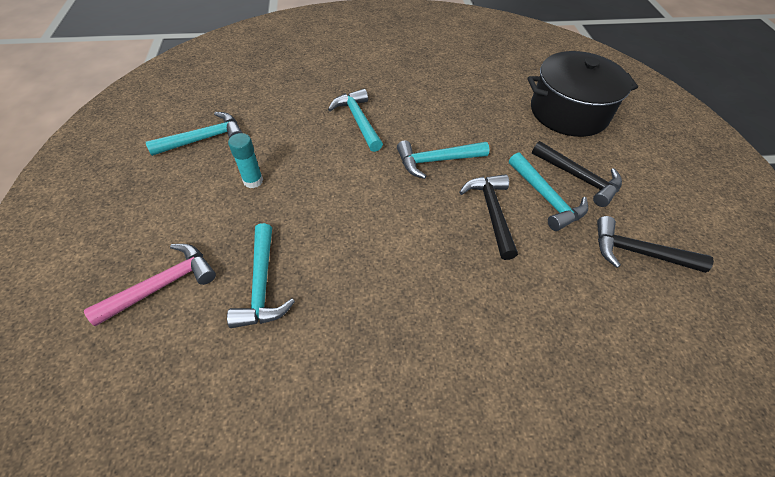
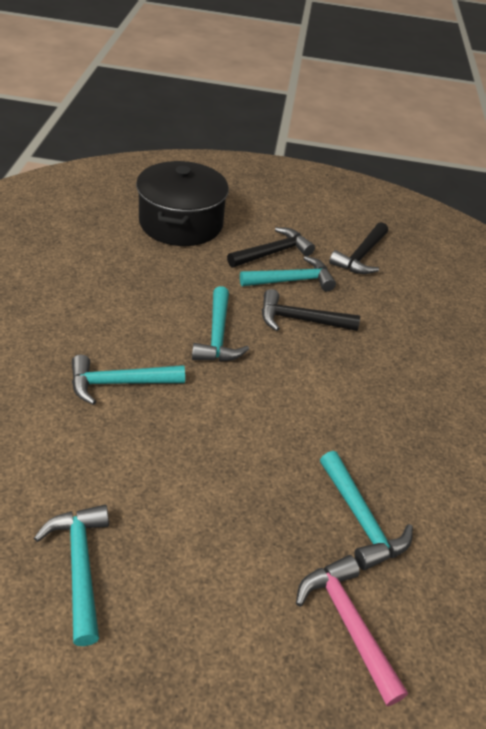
camera: 80 degrees left, 10 degrees down
(253, 181) = (195, 511): turquoise glue stick -> none
(261, 285) = (361, 519): turquoise hammer -> turquoise hammer turned 60 degrees clockwise

